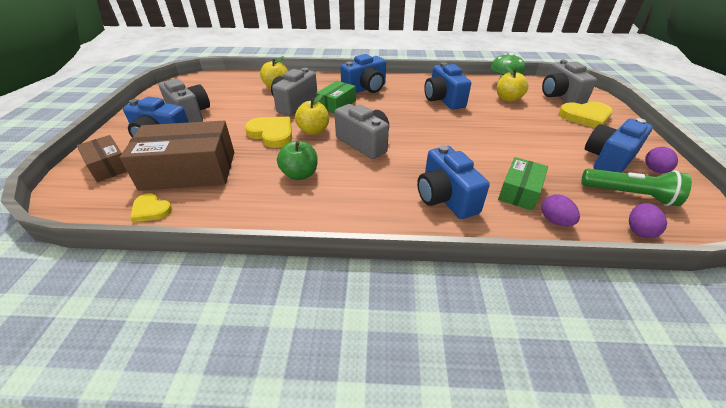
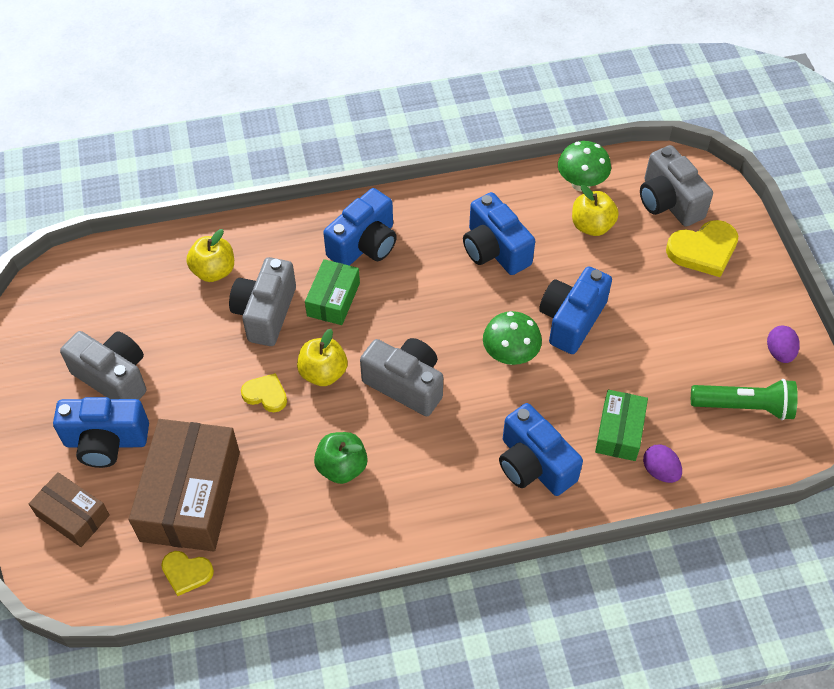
camera: 15 degrees left, 15 degrees up
(189, 170) = (190, 496): brown box -> brown box turned 60 degrees counterclockwise
(272, 134) = (266, 394): yellow heart -> yellow heart, size x0.60
(441, 141) = (510, 355): none -> green mushroom
(608, 160) = (726, 345): blue camera -> blue camera (571, 320)
(639, 230) = (748, 463): purple egg -> none

